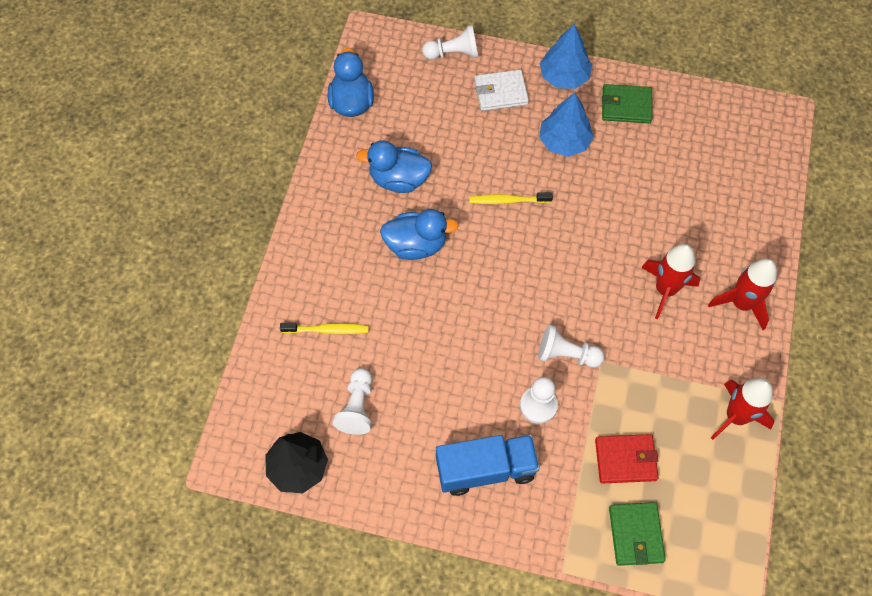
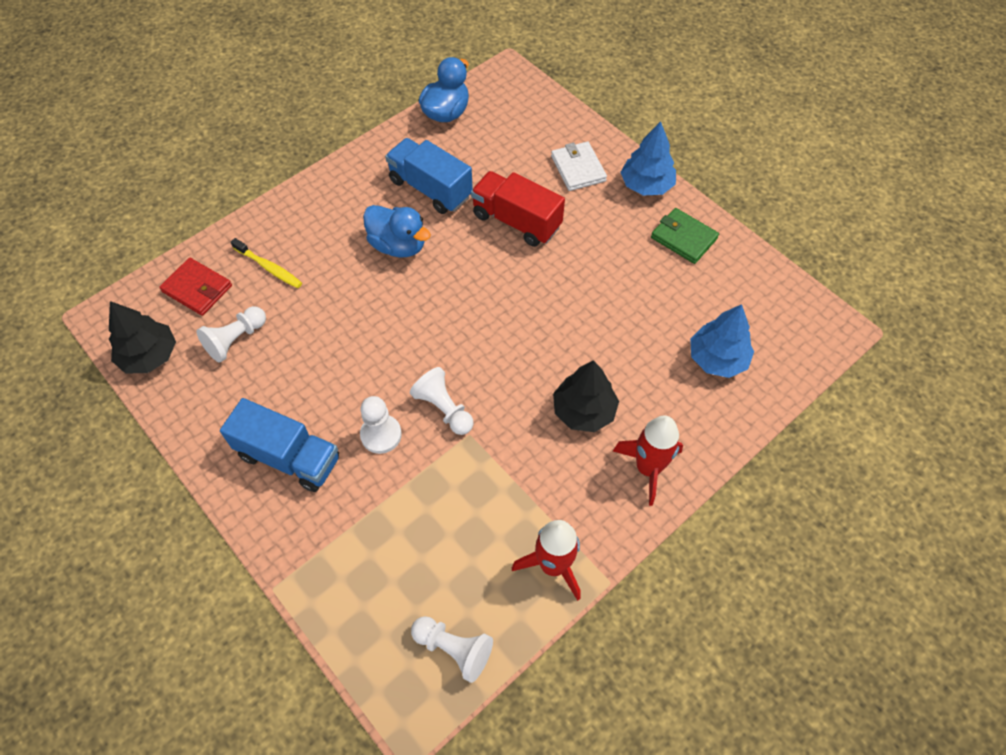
camera: 35 degrees right, 5 degrees down
(398, 180) = (430, 189): blue duck -> blue truck
(453, 53) = (564, 119): white pawn -> white pawn (454, 649)
(491, 167) = (516, 221): none -> red truck
(501, 92) = (578, 169): white wallet -> white wallet turned 45 degrees clockwise
(508, 200) = (507, 255): yellow toothbrush -> none
(564, 141) = (600, 236): blue tree -> blue tree (717, 359)
(625, 459) = (415, 532): red wallet -> red wallet (197, 289)
(636, 534) = (364, 604): green wallet -> none
(665, 290) = (584, 411): red rocket -> black tree

